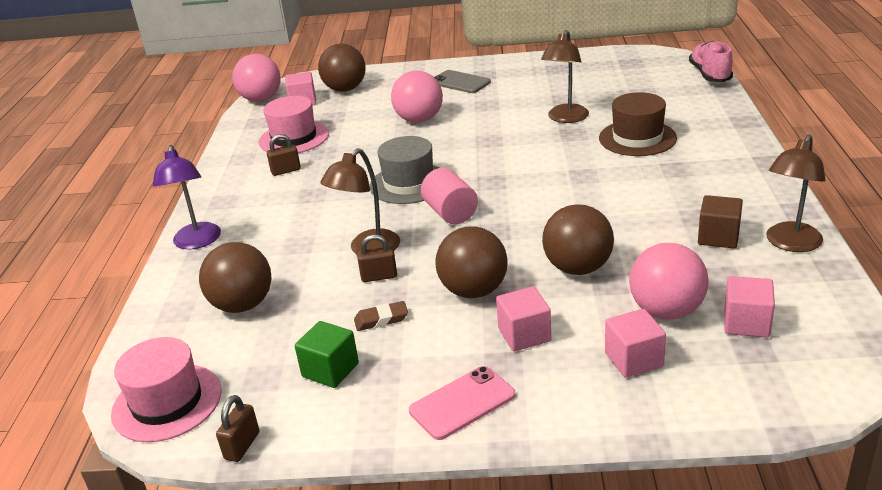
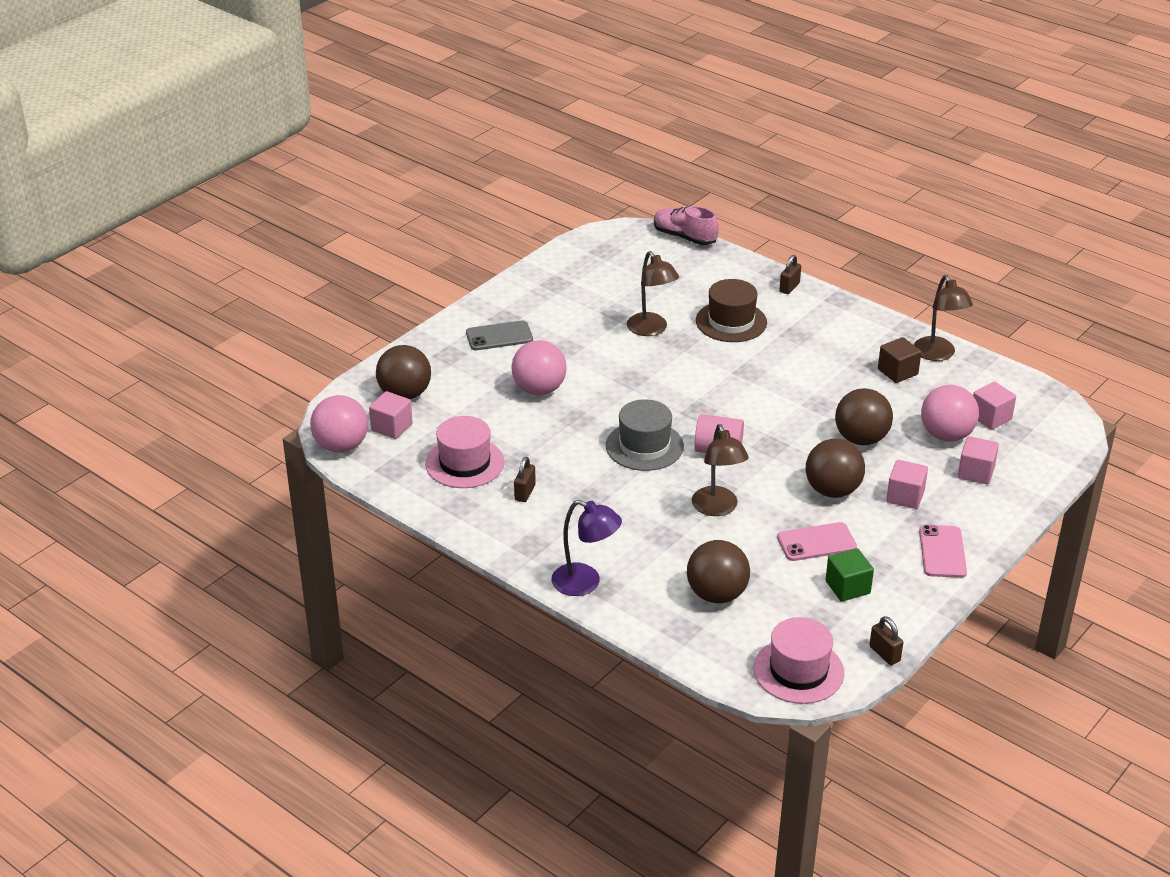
camera: 55 degrees left, 5 degrees up
(379, 277) = (761, 520): brown padlock -> brown padlock (789, 287)
(381, 319) = (816, 542): brown eraser -> pink phone

